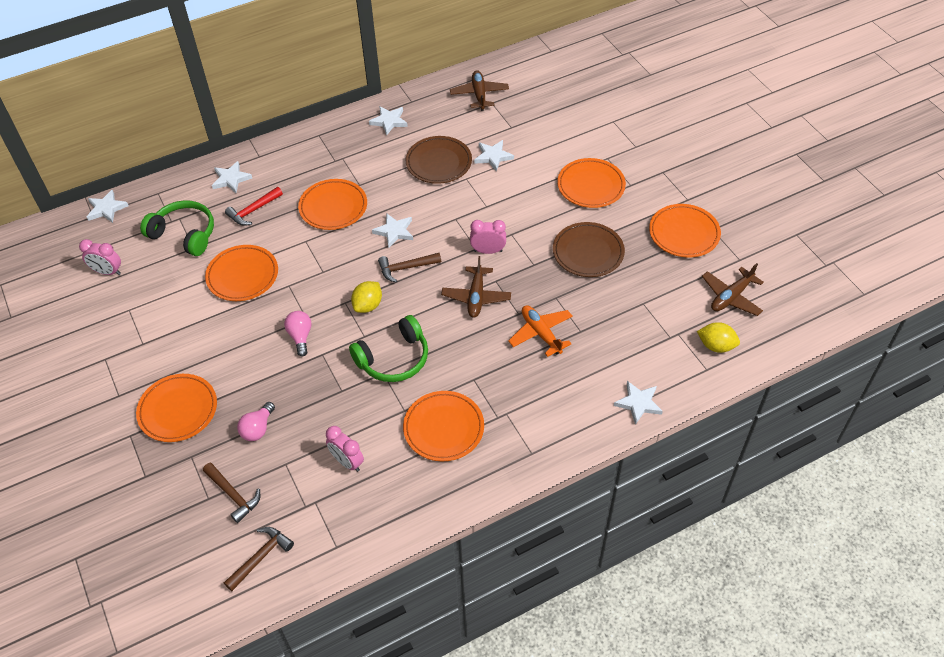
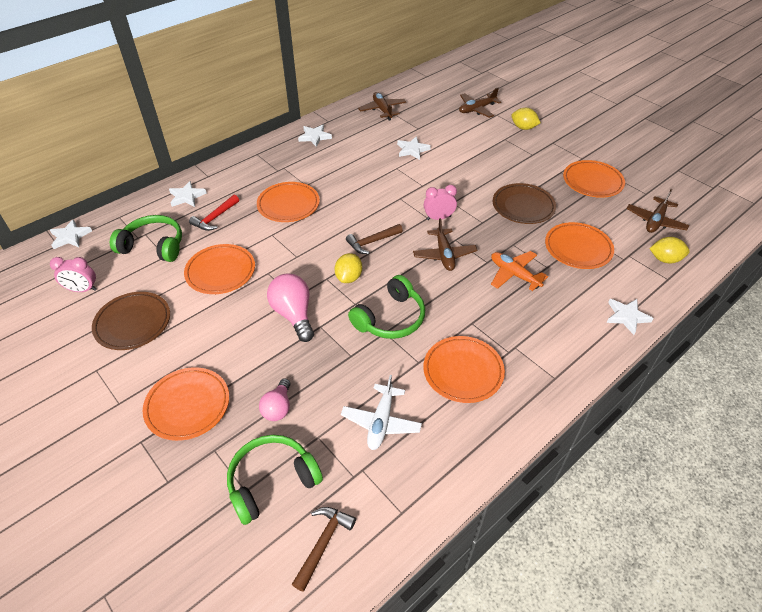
camera: 15 degrees left, 5 degrees down
(233, 495) = (272, 481): brown hammer -> green headphones
(300, 336) = (294, 314): pink light bulb -> pink light bulb, size x1.59
(347, 462) = (381, 422): pink clock -> white plane
(394, 231) = (350, 215): white star -> none
(439, 163) = (368, 160): brown plate -> brown plate (133, 323)
(591, 186) = (501, 159): orange plate -> orange plate (578, 248)
(592, 110) = (476, 109): none -> brown plane
(637, 145) = (523, 128): none -> yellow lemon

